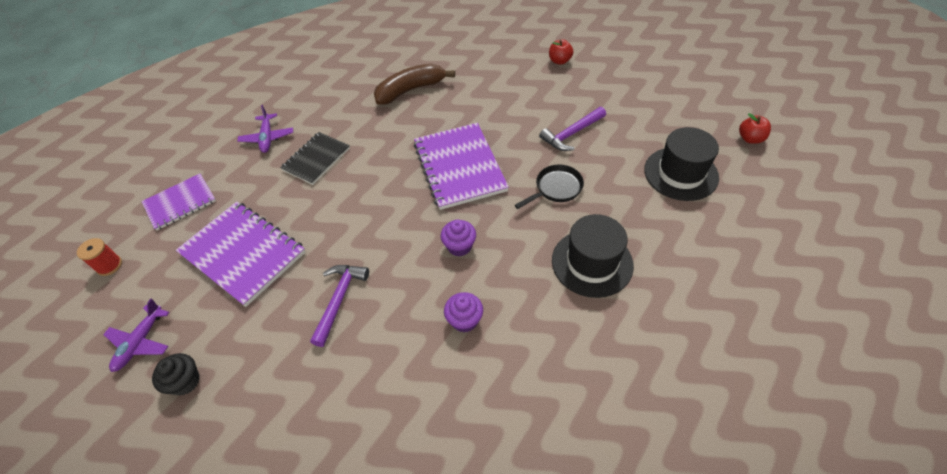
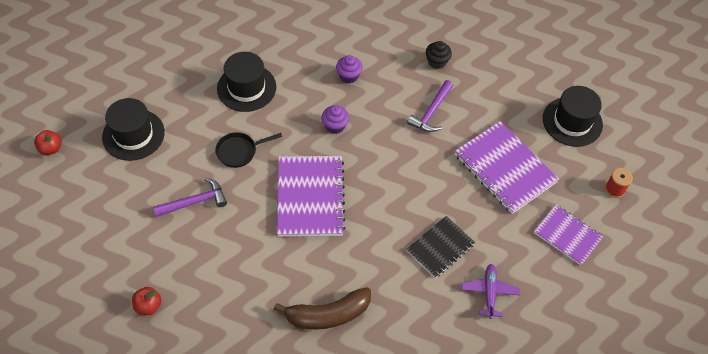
camera: 170 degrees left, 5 degrees up
(140, 342) = (572, 121): purple plane -> black hat
(180, 203) = (567, 235): purple notebook -> purple notebook turned 60 degrees clockwise
(185, 381) = (535, 89): black cupcake -> black cupcake (437, 62)

